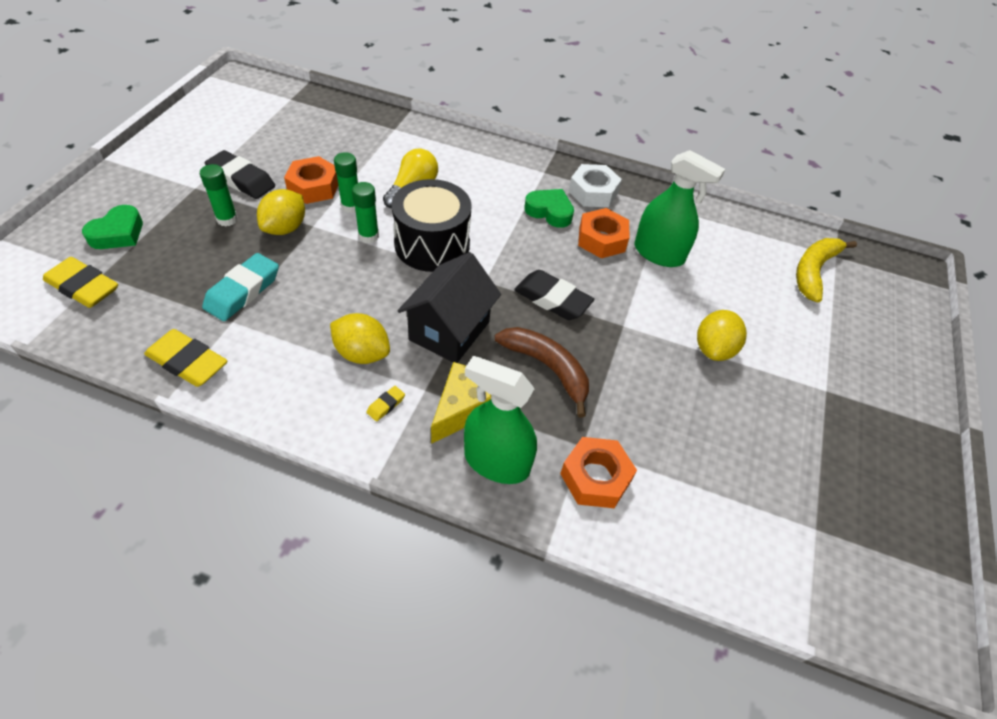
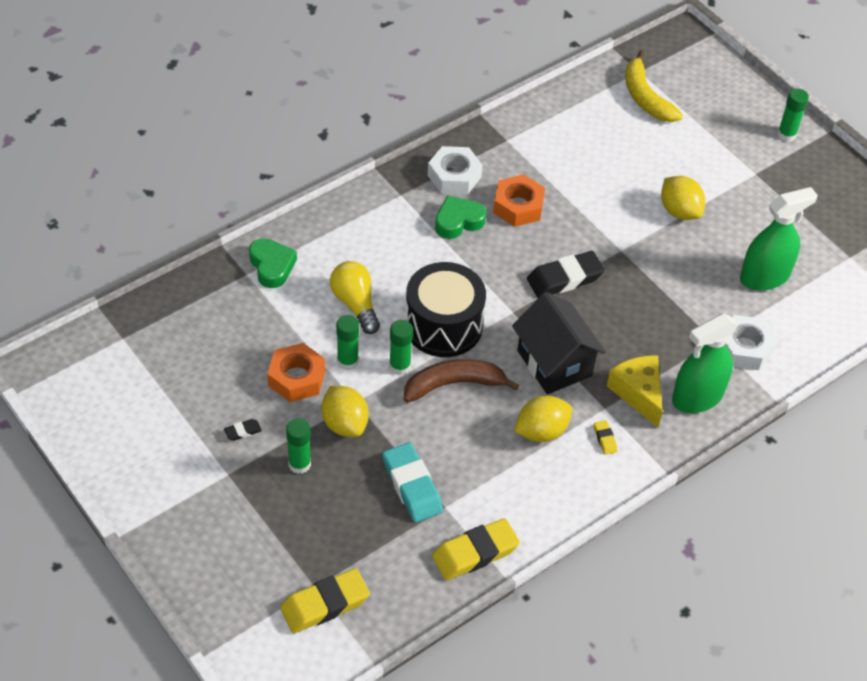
camera: 55 degrees left, 0 degrees up
(118, 233) = (260, 557): green heart -> green heart (272, 266)
(241, 180) = (243, 431): black eraser -> black eraser, size x0.45
(547, 368) = (633, 321): brown banana -> brown banana (454, 384)
(595, 477) = (744, 348): orange nut -> white nut
(659, 253) = (560, 179): green spray bottle -> green spray bottle (764, 277)
(905, 396) = (786, 134): none -> green glue stick

